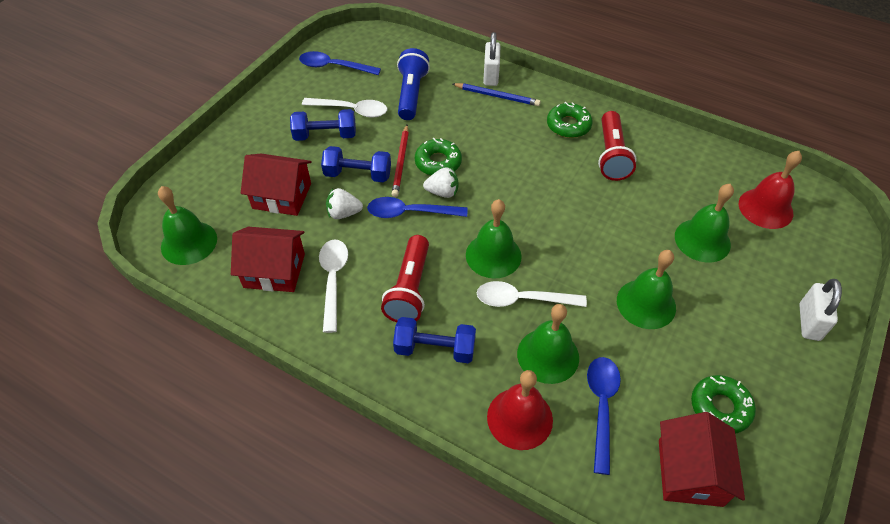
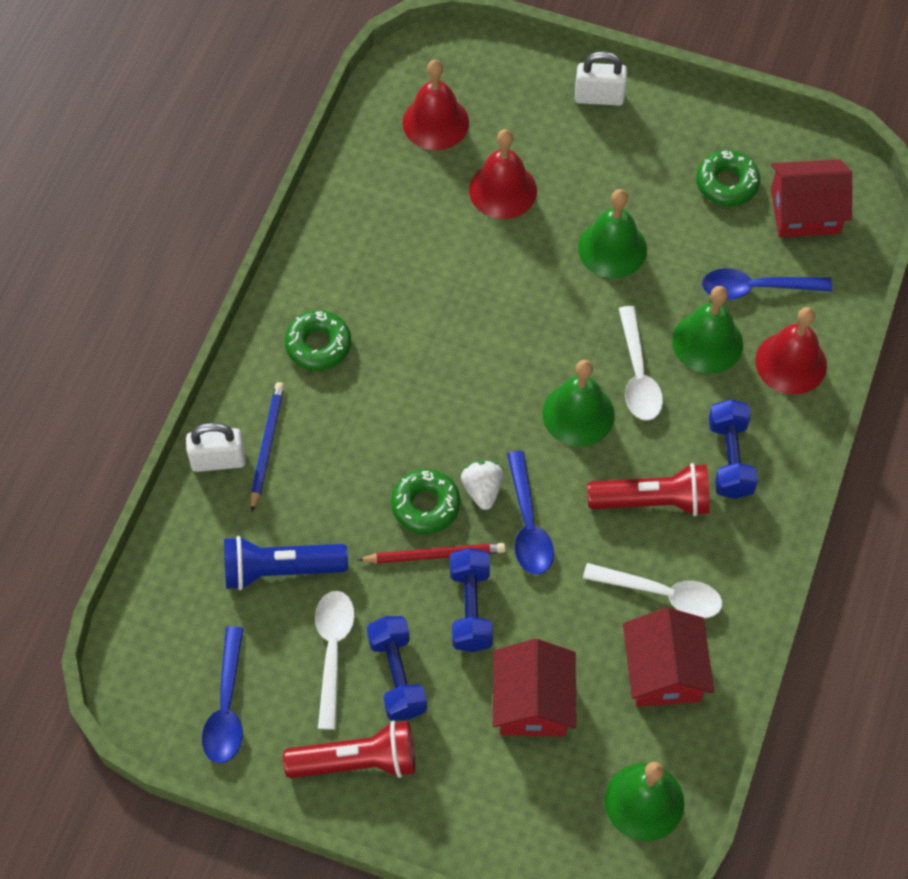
camera: 100 degrees left, 10 degrees up
(333, 280) = (662, 594): white spoon -> white spoon turned 150 degrees counterclockwise
(343, 213) = (547, 609): white strawberry -> none
(611, 155) = (371, 289): red flashlight -> red flashlight (357, 761)
(702, 240) = (503, 190): green bell -> red bell

